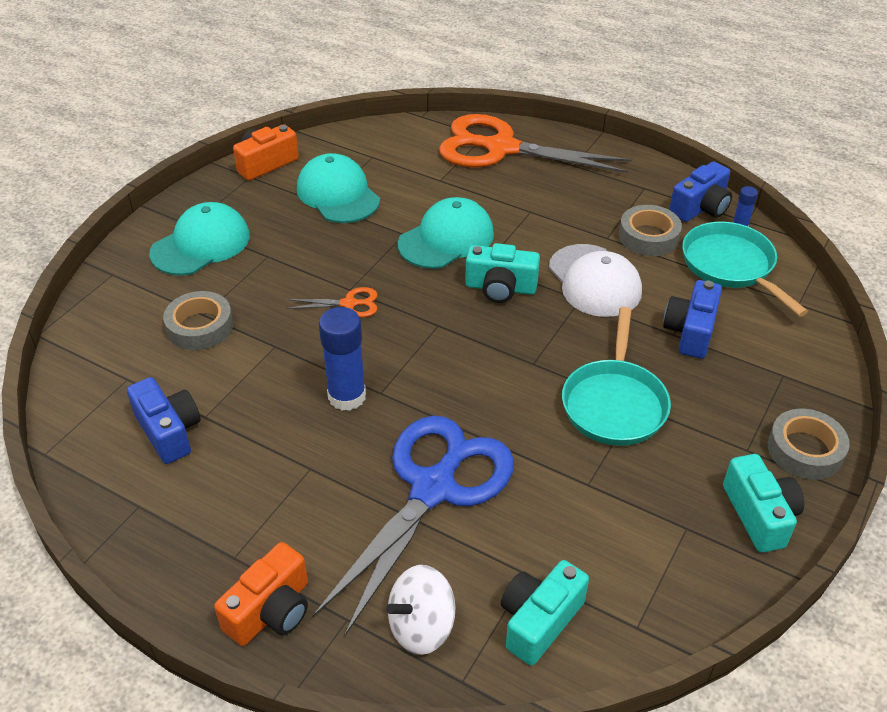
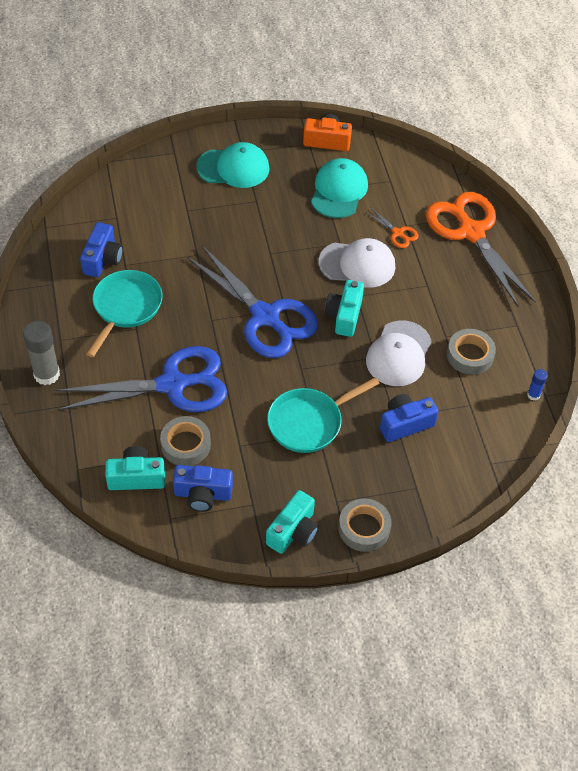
camera: 45 degrees right, 10 degrees up
(200, 327) = (177, 216): grey tape -> grey tape (186, 444)
(271, 611) = (46, 374): orange camera -> grey glue stick
(347, 396) = (194, 308): blue glue stick -> none
(349, 304) = (259, 261): orange scissors -> orange scissors (397, 233)
(421, 626) = (91, 435): white spinning top -> none
(430, 346) = (265, 317): none -> blue scissors
(446, 239) = (357, 264): turquoise cap -> white cap
(500, 288) = (344, 316): turquoise camera -> turquoise camera turned 45 degrees clockwise
(700, 208) = (530, 364): blue camera -> blue camera (202, 494)
(731, 266) = (488, 411): turquoise pan -> turquoise pan (125, 308)

